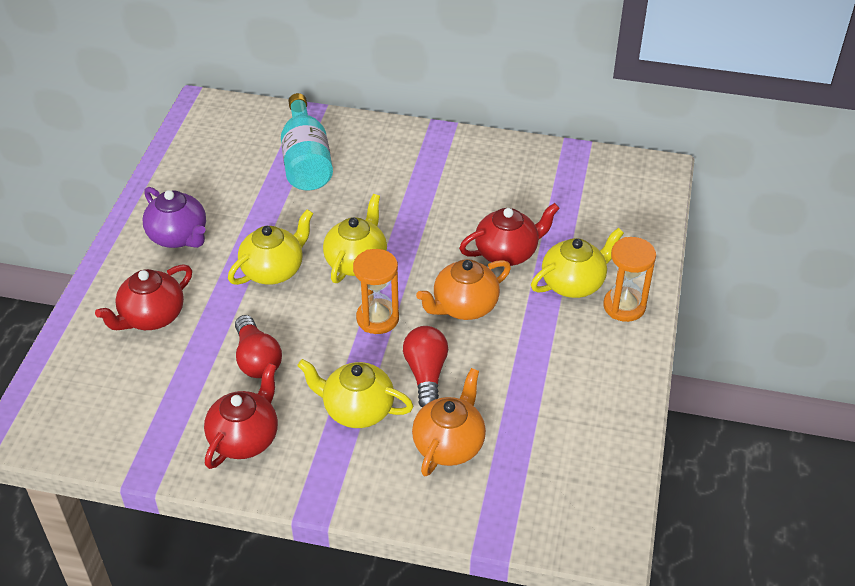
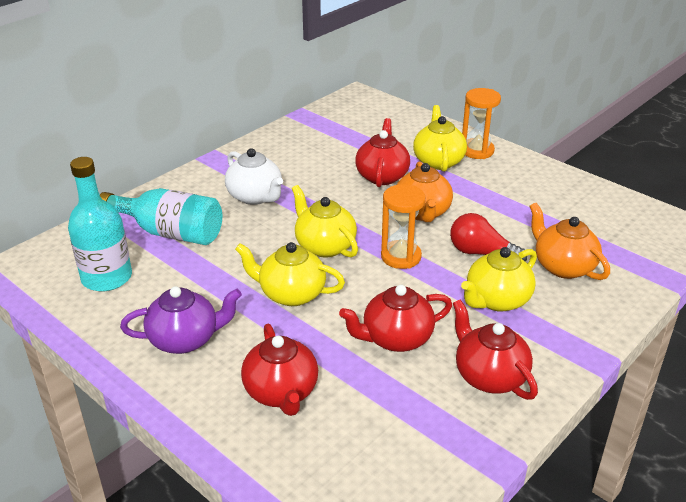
camera: 60 degrees left, 10 degrees down
(223, 158) = (107, 278): none -> turquoise bottle
(257, 359) = (396, 339): red light bulb -> red teapot
(273, 270) = (291, 294): yellow teapot -> yellow teapot turned 60 degrees counterclockwise
(399, 184) = (255, 197): none -> white teapot

